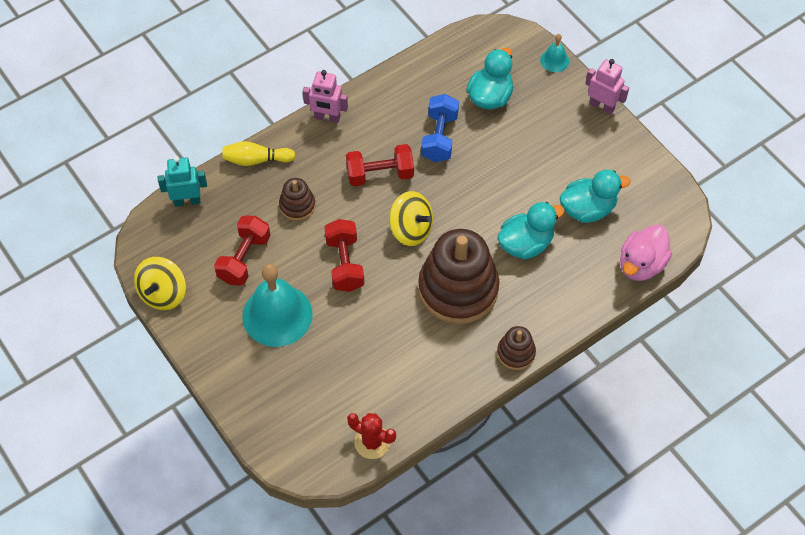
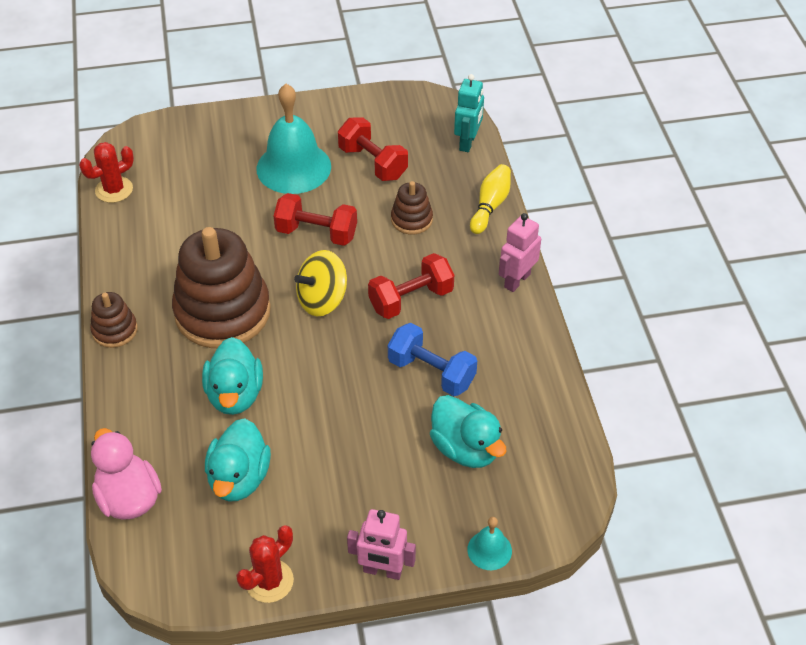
camera: 115 degrees right, 10 degrees down
(163, 293) = (371, 101): yellow spinning top -> none
(380, 174) = (411, 299): red dumbbell -> red dumbbell turned 45 degrees clockwise
(602, 106) = (382, 571): pink robot -> pink robot turned 45 degrees clockwise
(645, 159) = (269, 581): none -> red cactus

